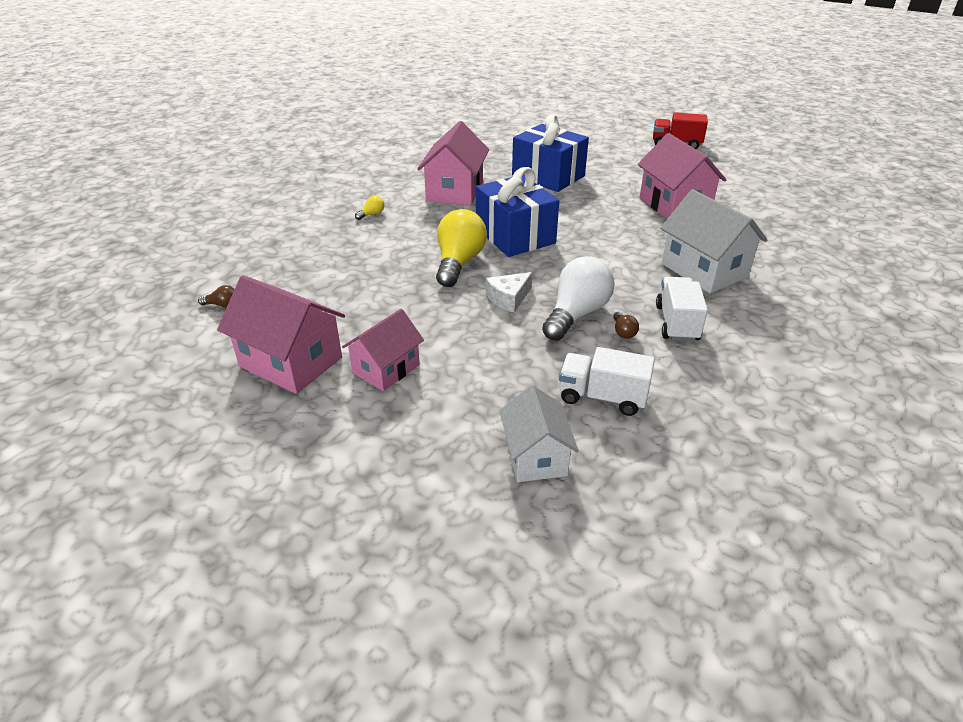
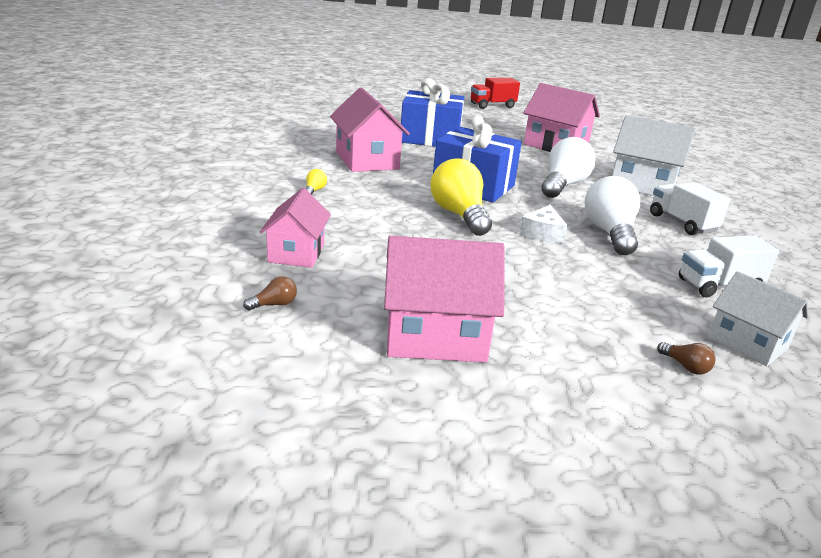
camera: 35 degrees left, 10 degrees down
(386, 369) = (533, 315): pink house -> pink house (296, 253)
(609, 253) = (563, 185): none -> white light bulb
(623, 332) = (659, 237): brown light bulb -> brown light bulb (685, 366)

